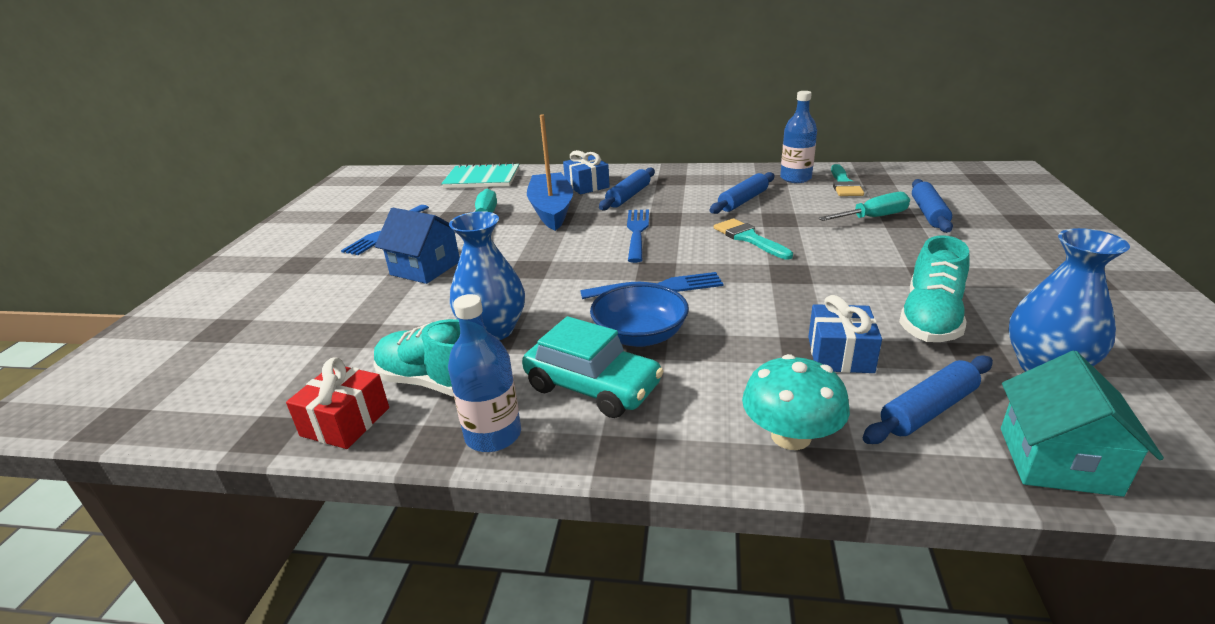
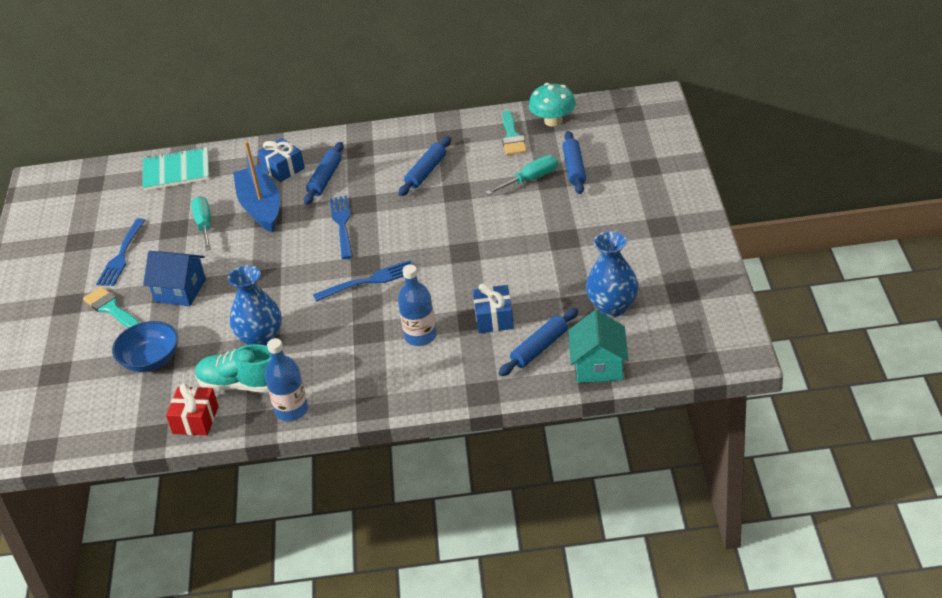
camera: 10 degrees left, 10 degrees up
(592, 386) = (342, 369): turquoise car -> none
(640, 335) = (364, 326): blue bowl -> blue bowl (150, 360)
(748, 238) = (433, 218): turquoise brush -> turquoise brush (111, 308)
(791, 436) = (462, 379): turquoise mushroom -> turquoise mushroom (553, 121)
(795, 178) = (471, 134): blue bottle -> blue bottle (420, 336)
(930, 319) = (554, 280): turquoise shoe -> none

